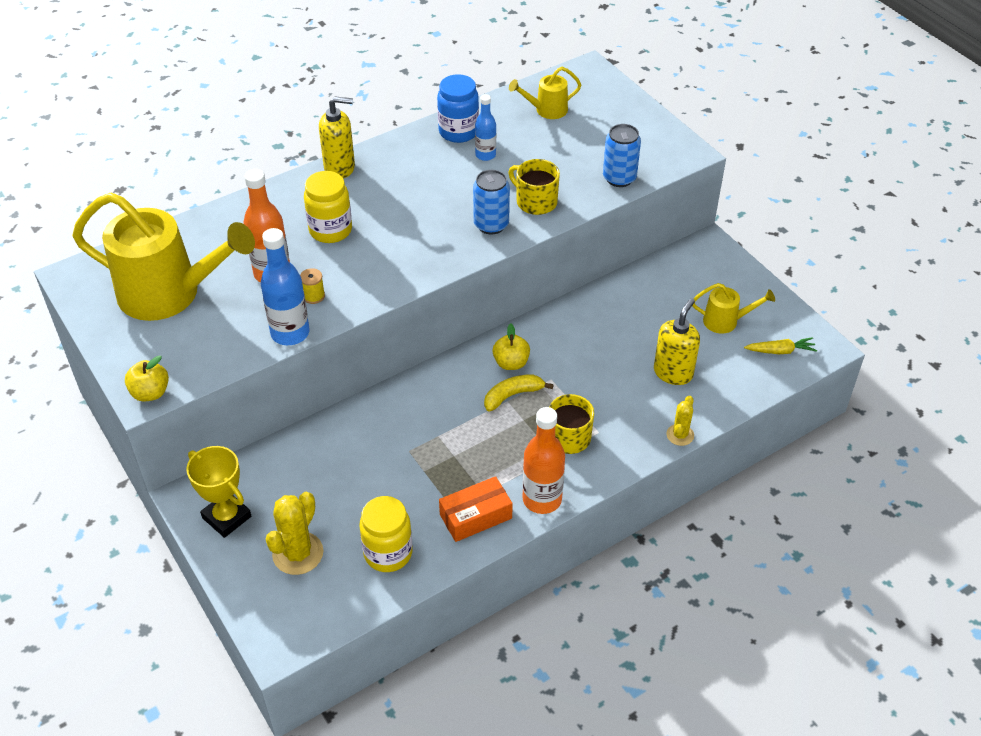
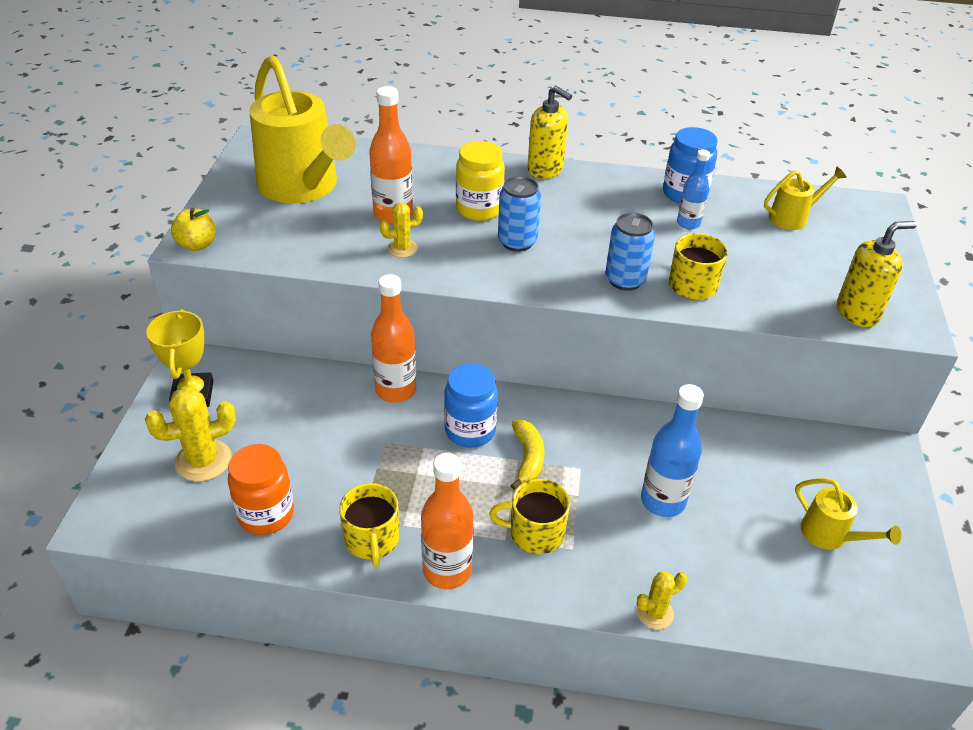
camera: 40 degrees right, 5 degrees down
(290, 333) = (348, 264): blue bottle -> blue bottle (662, 501)
(313, 296) = (402, 249): yellow spool -> yellow cactus
(373, 410) = (395, 390): none -> orange bottle
(388, 553) = (266, 514): yellow jar -> orange jar
(455, 403) = (470, 430): none -> blue jar
(475, 516) = (372, 540): orange box -> yellow mug
(511, 363) = (558, 430): yellow apple -> none
(512, 395) = (528, 458): yellow banana -> yellow banana turned 75 degrees clockwise
(546, 110) = (793, 217): yellow watering can -> yellow watering can turned 135 degrees clockwise
(619, 178) = (806, 310): blue can -> blue can (517, 242)
(673, 372) = (714, 546): yellow soap dispenser -> yellow soap dispenser (857, 313)
(780, 351) = (868, 609): yellow carrot -> none

